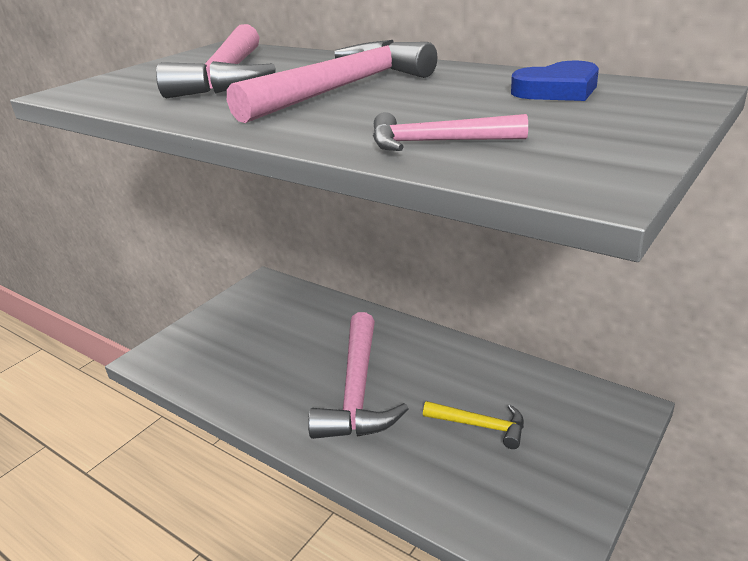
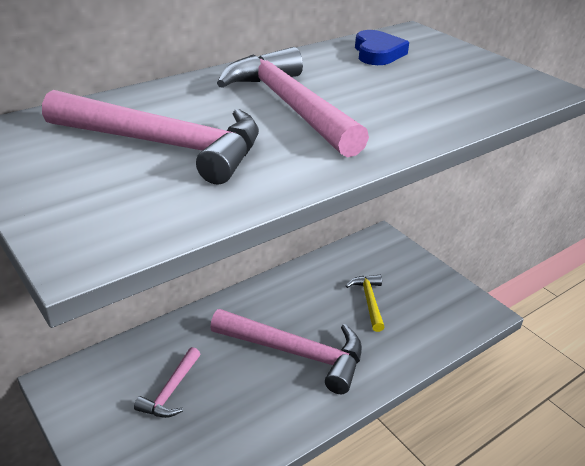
camera: 75 degrees left, 5 degrees up
(436, 142) = (458, 104): pink hammer -> pink hammer (171, 391)
(481, 426) = (369, 301): yellow hammer -> yellow hammer turned 45 degrees counterclockwise

